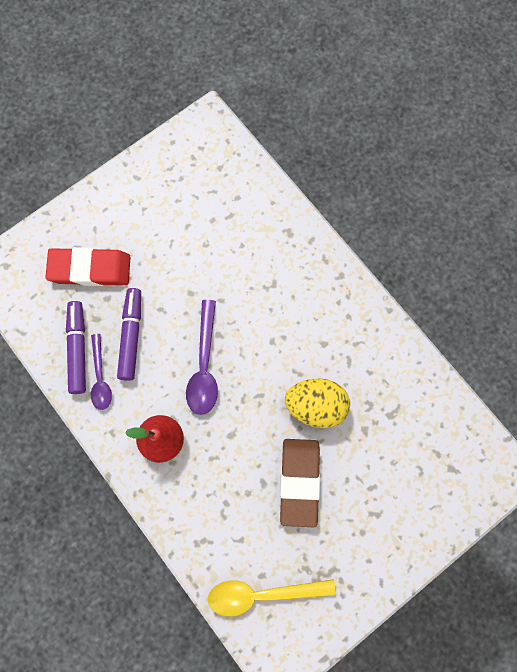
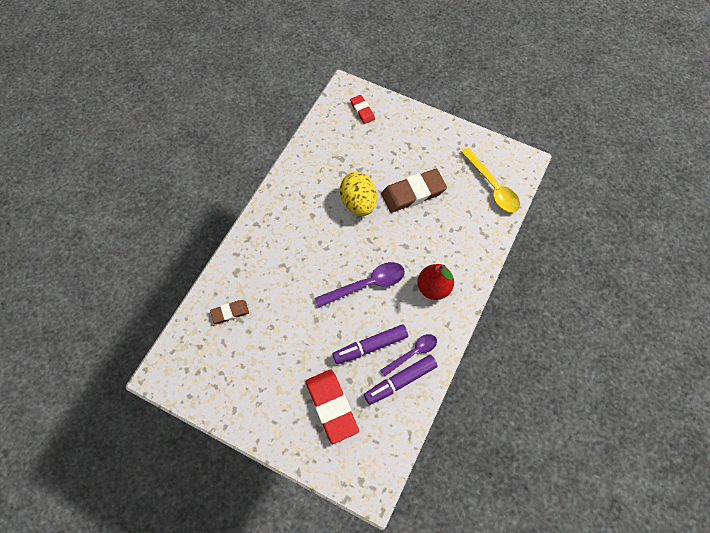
camera: 115 degrees left, 10 degrees down
(242, 209) = (230, 312): none -> brown eraser
(458, 478) = (362, 111): none -> red eraser

